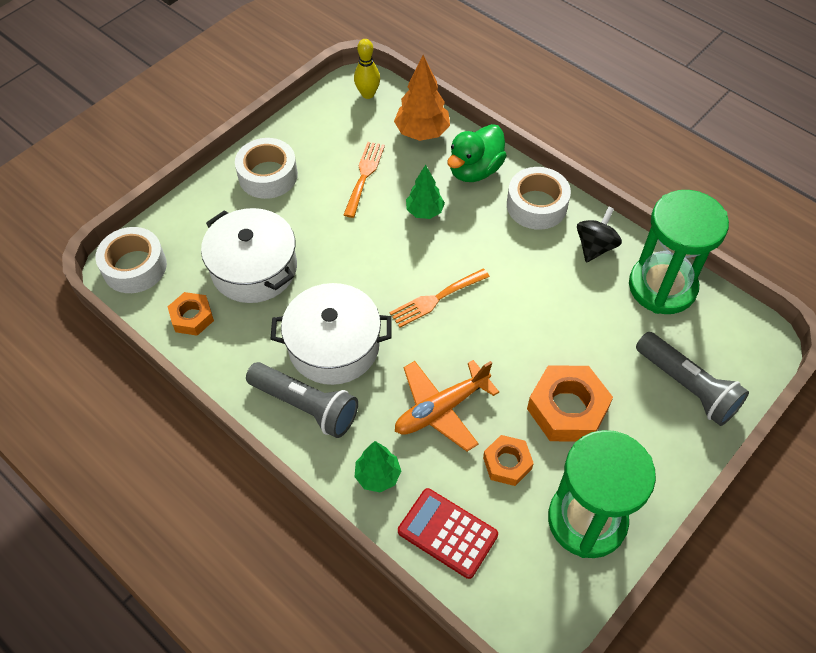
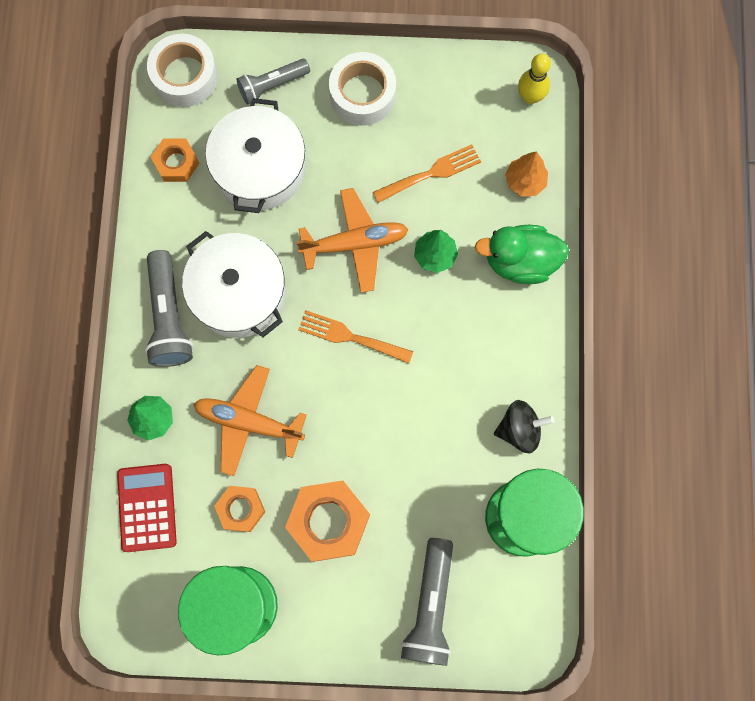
camera: 50 degrees right, 20 degrees up
(202, 220) = (272, 85): none -> grey flashlight
(369, 250) = (355, 243): none -> orange plane
(422, 133) = (524, 181): orange tree -> orange tree, size x0.66
(536, 205) = (524, 345): white tape -> none

